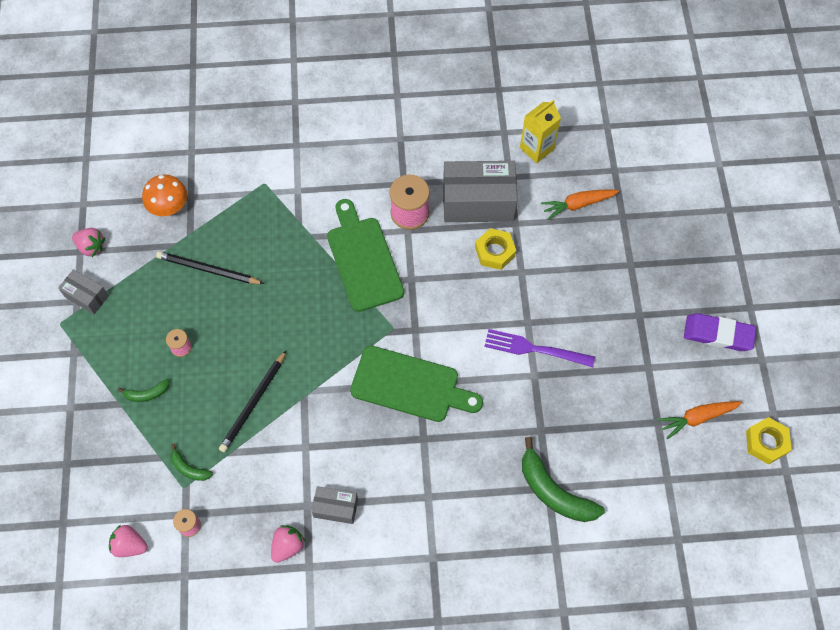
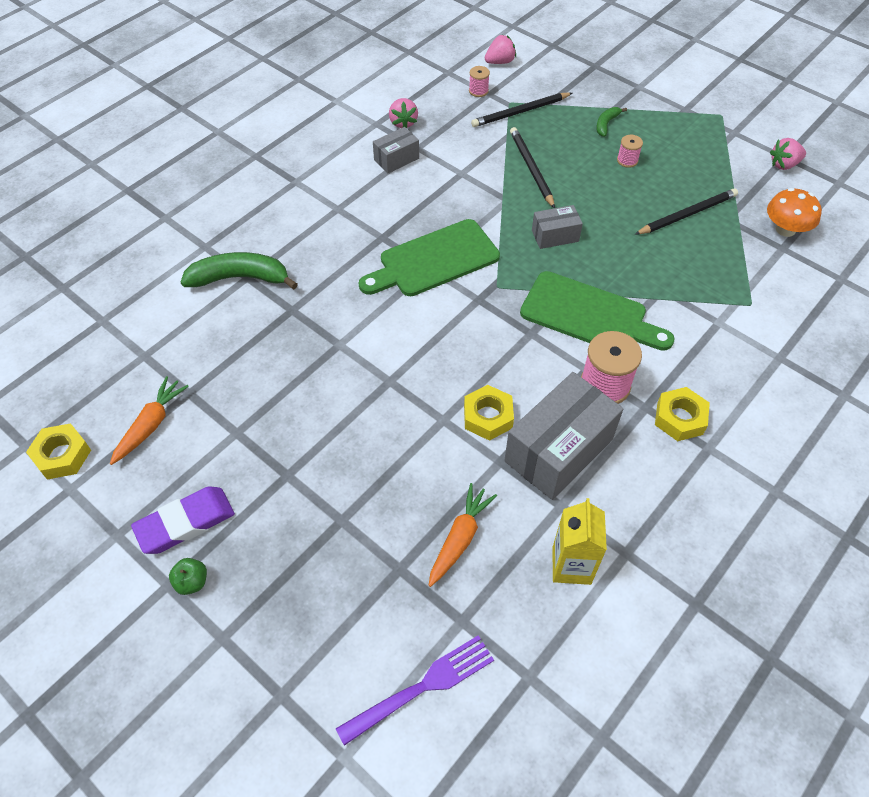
camera: 135 degrees right, 10 degrees down
(87, 296) = (733, 139): grey box -> grey box (555, 236)
(189, 468) = (520, 112): green banana -> black pencil
(394, 163) = (679, 418): none -> yellow nut
(534, 349) = (360, 364): purple fork -> purple fork (421, 687)
(736, 298) = (192, 582): none -> green apple

